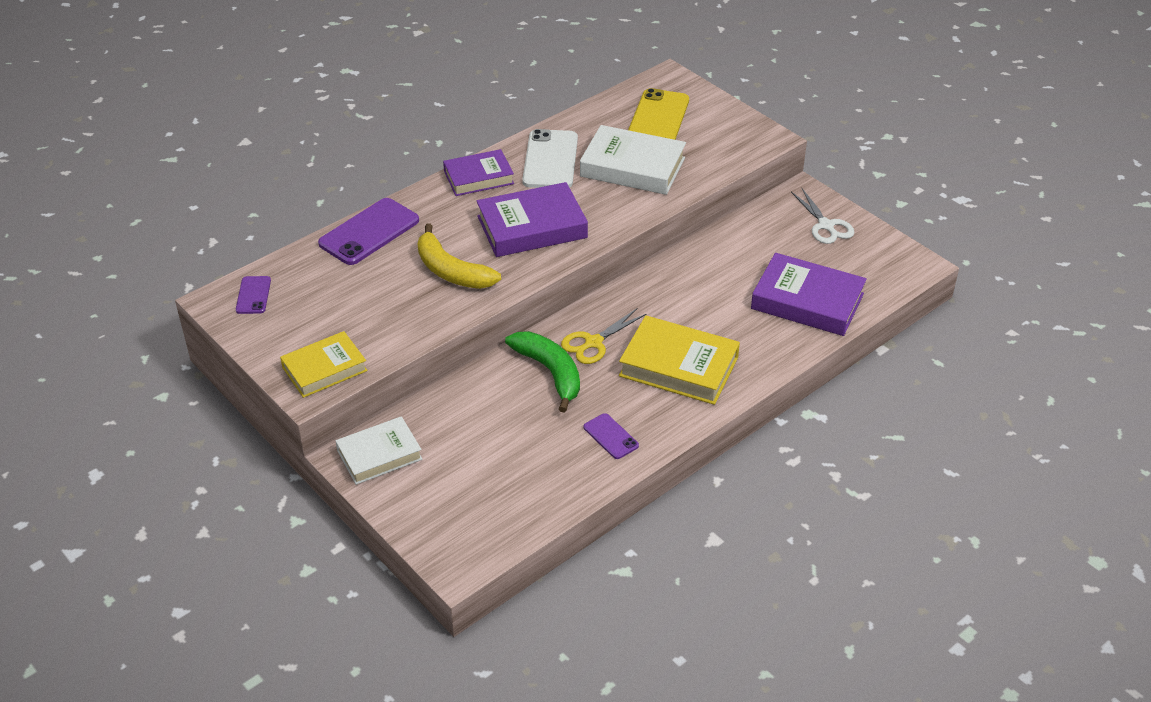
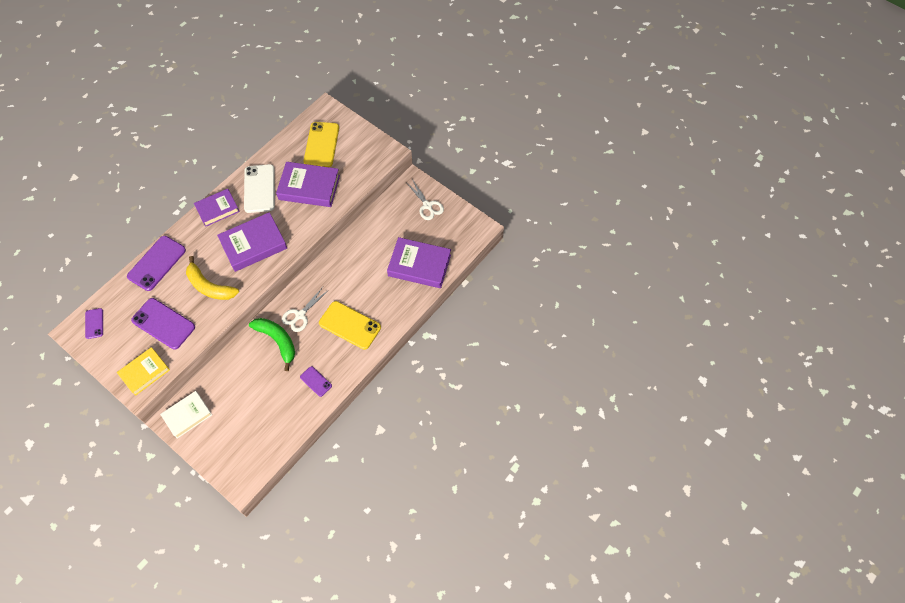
camera: 10 degrees left, 20 degrees up
(367, 309) = (163, 324): none -> purple phone
(593, 342) = (300, 315): yellow scissors -> white scissors
(632, 167) = (309, 187): white book -> purple book
(678, 367) = (350, 325): yellow book -> yellow phone

